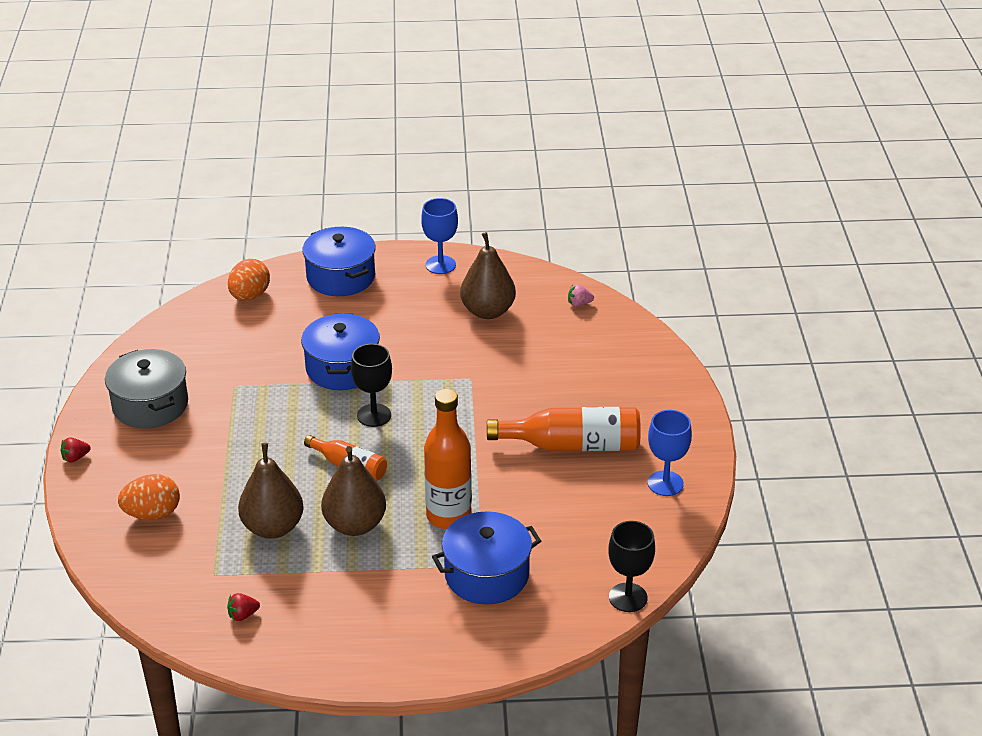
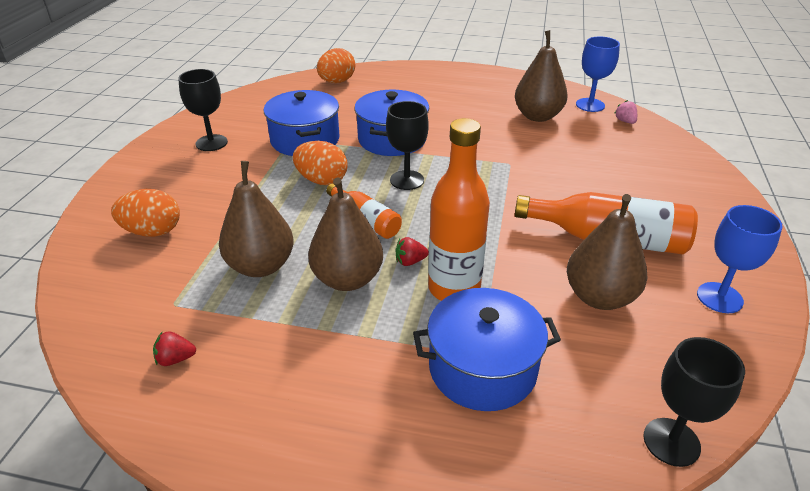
camera: 15 degrees right, 0 degrees up
(75, 458) = (120, 173): red strawberry -> red strawberry (410, 261)
(150, 405) = (211, 143): grey pot -> black goblet
(289, 430) = (322, 180): none -> orange egg
(341, 277) = (416, 79): blue pot -> blue pot (305, 140)
(440, 265) = (503, 81): blue goblet -> blue goblet (590, 105)
(569, 501) = (599, 297): none -> brown pear
(579, 304) = (625, 121): pink strawberry -> pink strawberry turned 60 degrees clockwise

